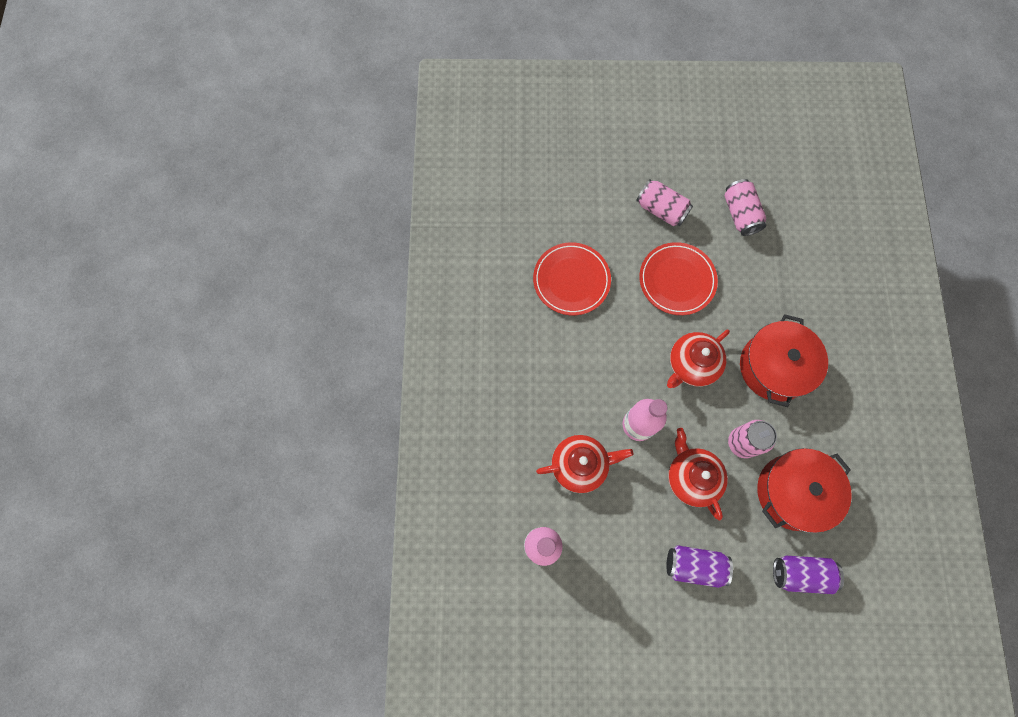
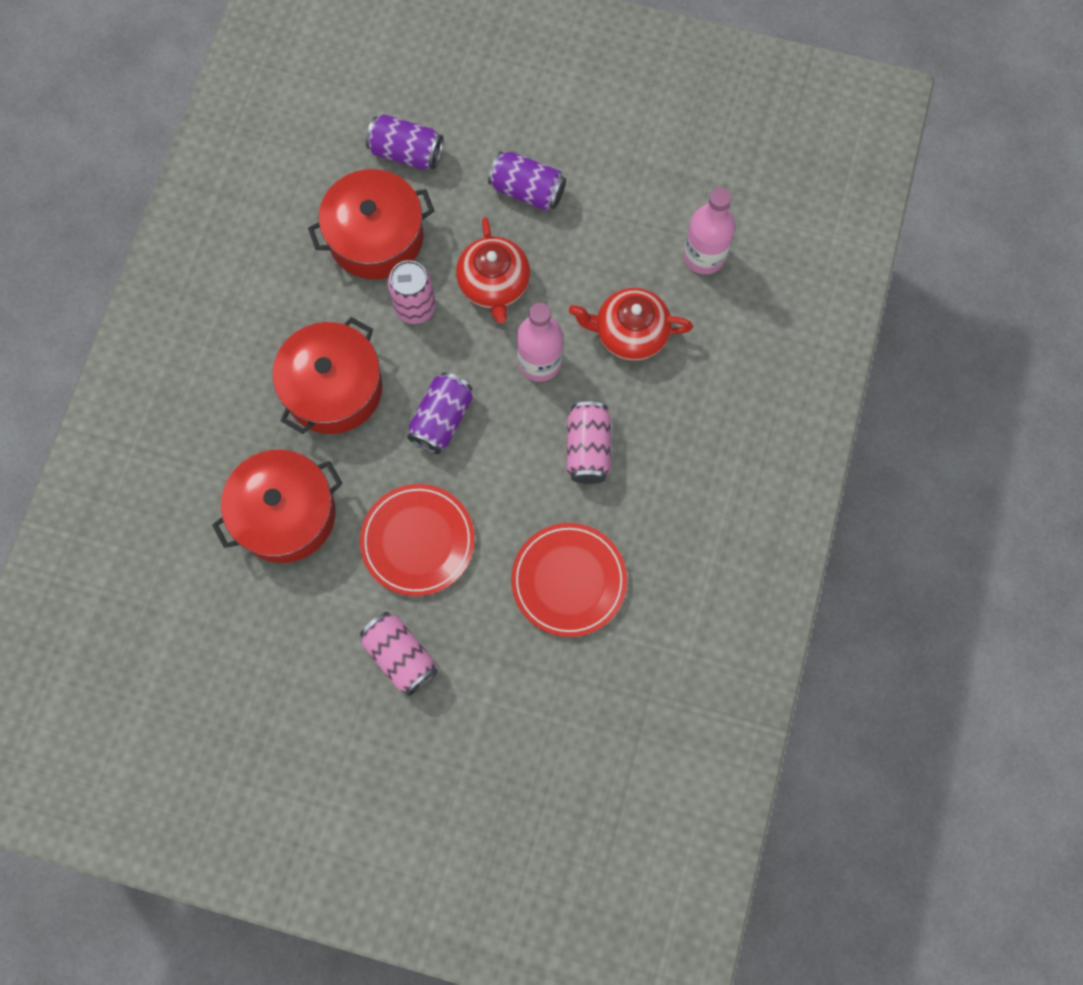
camera: 165 degrees left, 0 degrees up
(691, 365) = (441, 419): red teapot -> purple can
(740, 214) = (286, 617): pink can -> pink can (588, 449)
(768, 275) = (285, 514): none -> red pot

